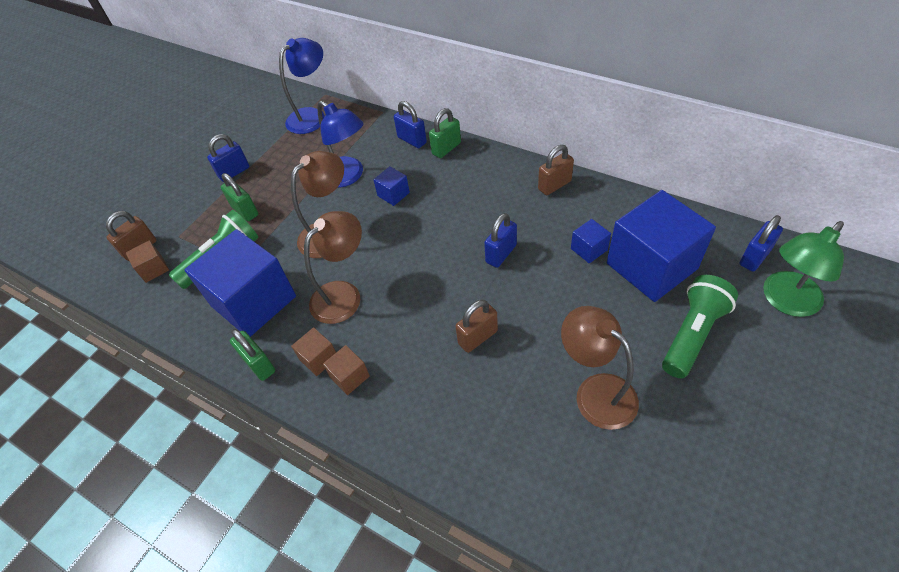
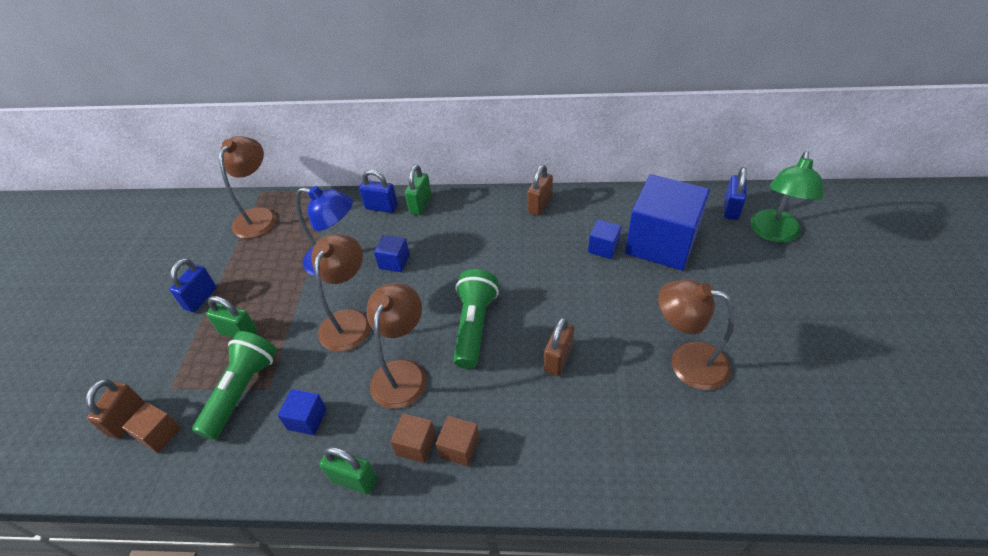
camera: 30 degrees left, 5 degrees down
(254, 301) = (307, 419): blue cube -> blue cube, size x0.42
(312, 116) = (259, 216): blue lamp -> brown lamp
(501, 254) = (531, 278): blue padlock -> none
(692, 334) = (727, 284): green flashlight -> green flashlight (474, 326)

